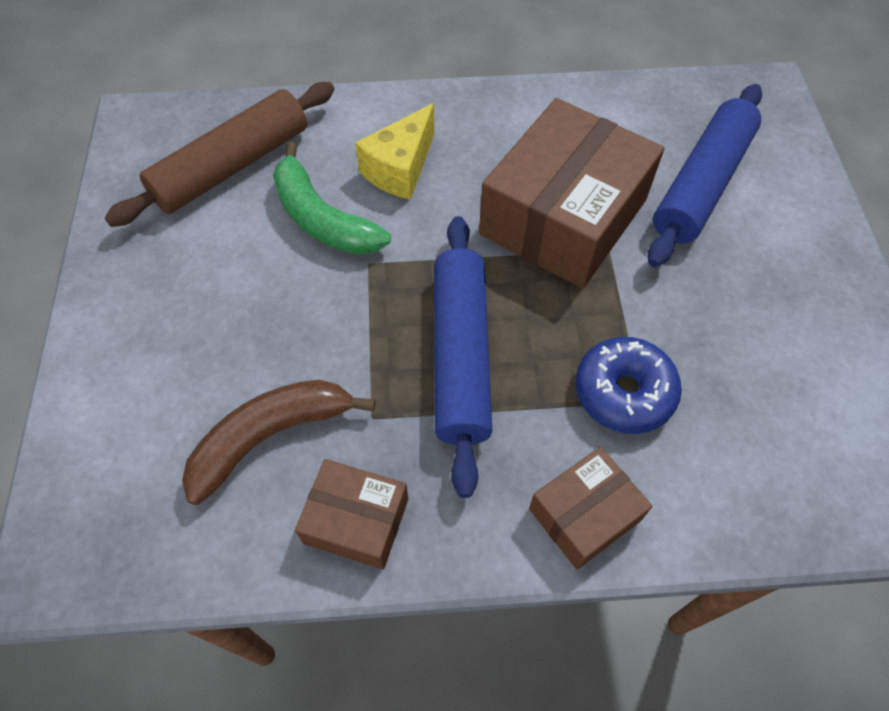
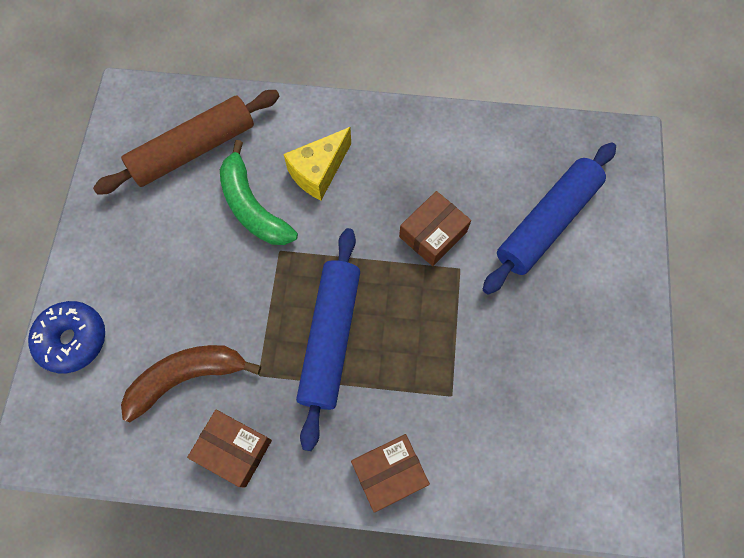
camera: 10 degrees right, 10 degrees up
(563, 217) = (433, 234): brown box -> brown box, size x0.51
(624, 392) = (440, 387): blue donut -> blue donut (73, 339)

